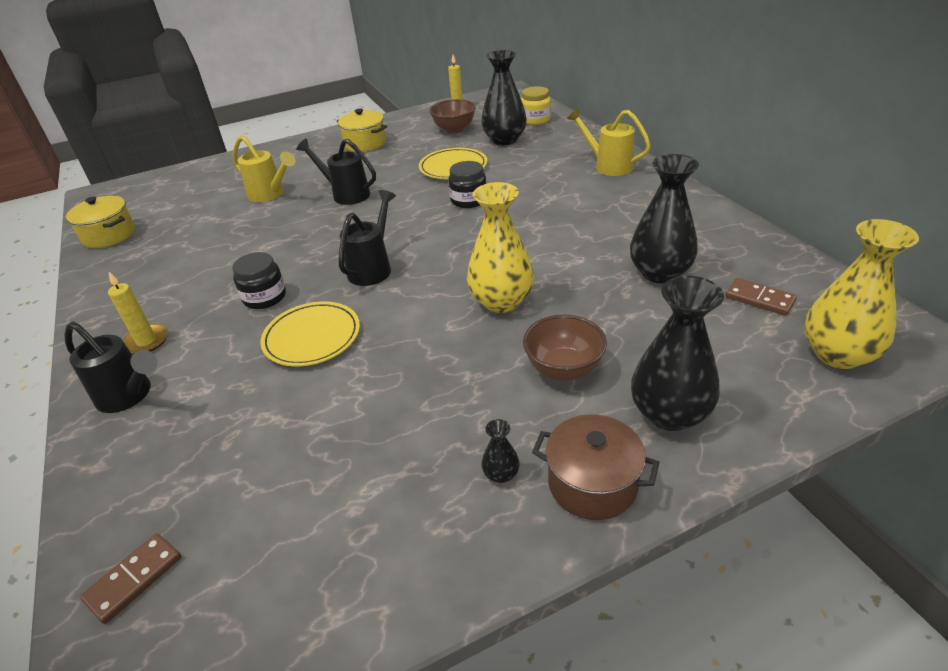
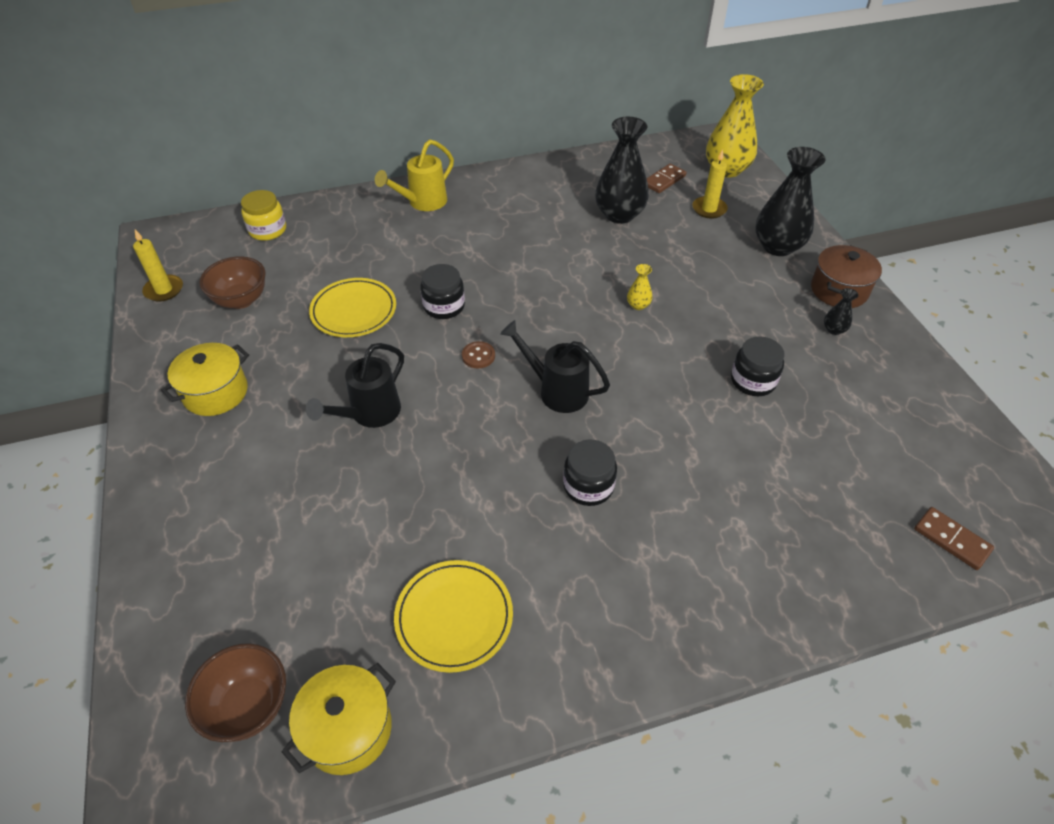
camera: 85 degrees left, 10 degrees up
(129, 396) = (745, 596): black watering can -> none
(146, 341) = (652, 599): yellow candle -> yellow candle (709, 209)
(270, 194) = (321, 503): yellow watering can -> none
(312, 337) = (668, 439): yellow plate -> yellow plate (454, 617)
(394, 394) = (753, 381): none -> black jar
(411, 225) = (478, 356): none -> brown button
(501, 301) = (638, 305): yellow vase -> yellow vase, size x0.43
(504, 140) = (307, 261): black vase -> none
(563, 369) = (730, 284): brown bowl -> brown bowl (249, 706)

